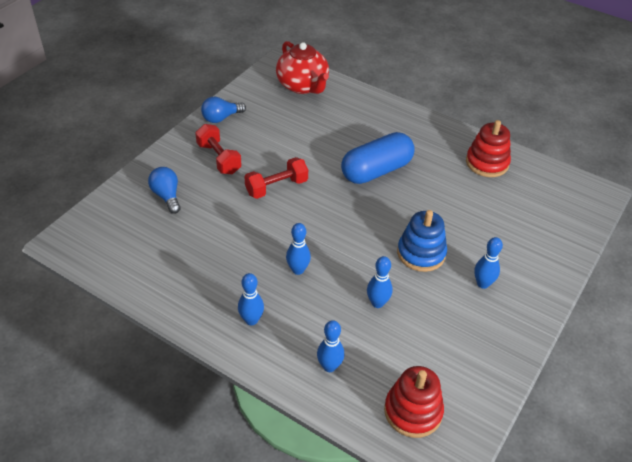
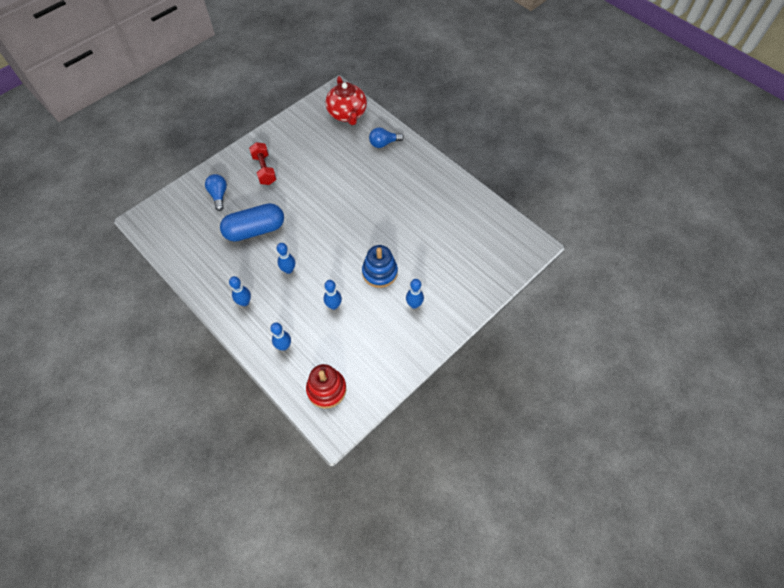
camera: 15 degrees right, 15 degrees up
(221, 118) = (277, 134): blue light bulb -> blue light bulb (384, 143)
(276, 187) = (297, 200): red dumbbell -> none
(376, 171) = (374, 198): blue capsule -> blue capsule (255, 230)
(487, 163) = (460, 205): red stacking toy -> none

